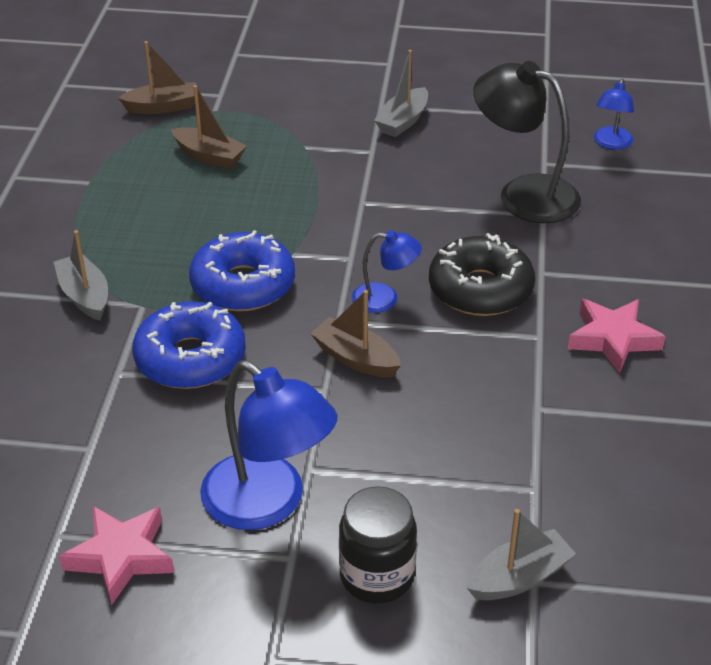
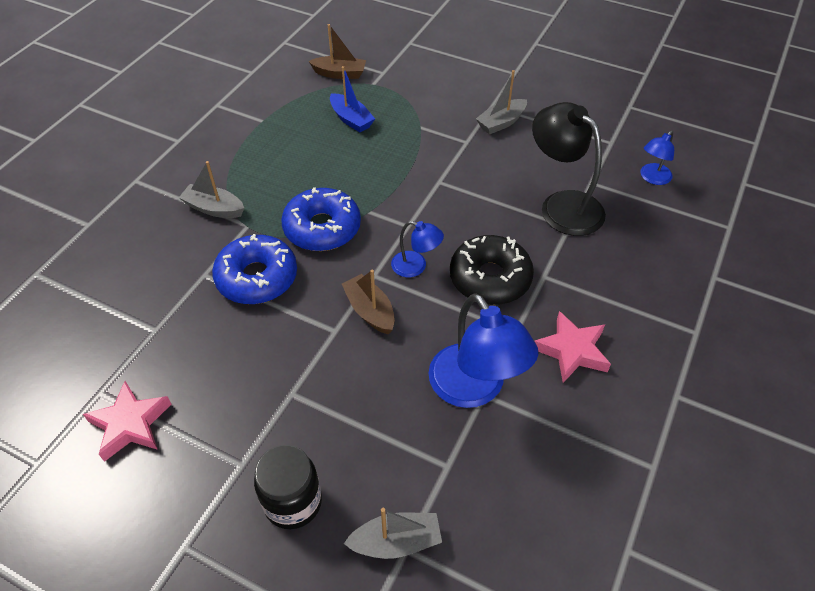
camera: 20 degrees right, 10 degrees up
(85, 296) = (214, 208): grey boat -> grey boat turned 60 degrees counterclockwise
(209, 156) = (351, 119): brown boat -> blue boat
(268, 504) = (249, 414): blue lamp -> blue lamp (474, 389)

